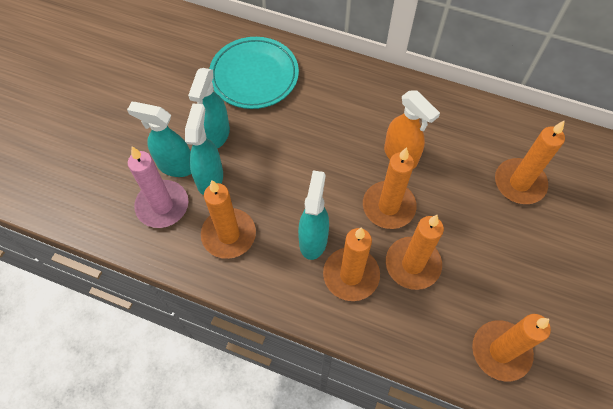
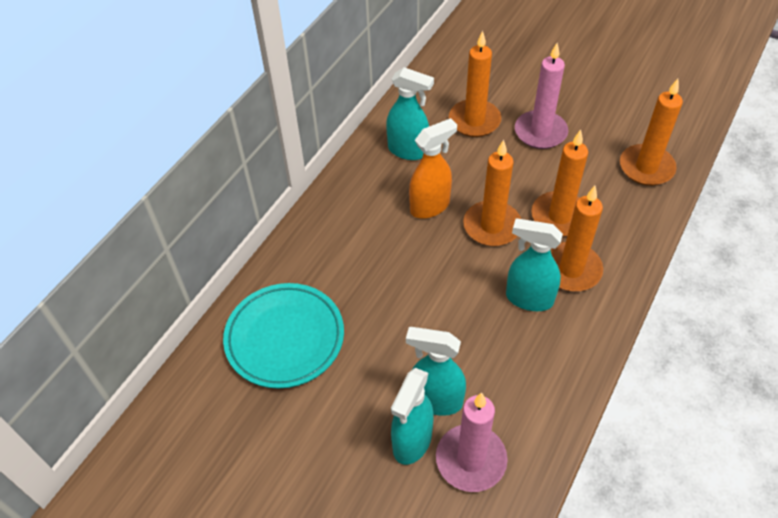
camera: 80 degrees left, 10 degrees down
(216, 135) = (371, 389): turquoise spray bottle -> turquoise spray bottle (408, 151)
(229, 235) = (517, 383): orange candle -> none
(522, 244) = (540, 132): none -> pink candle

